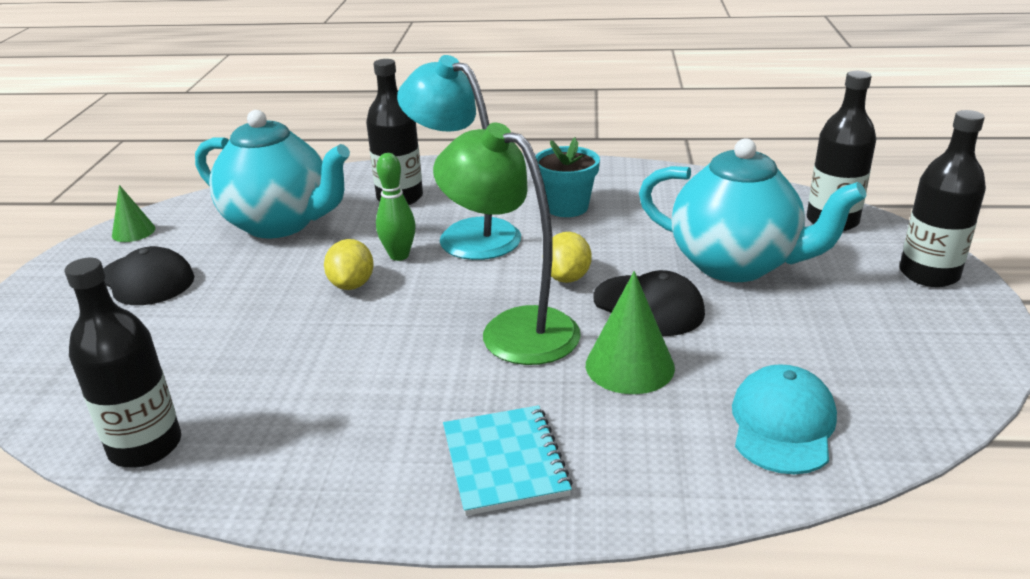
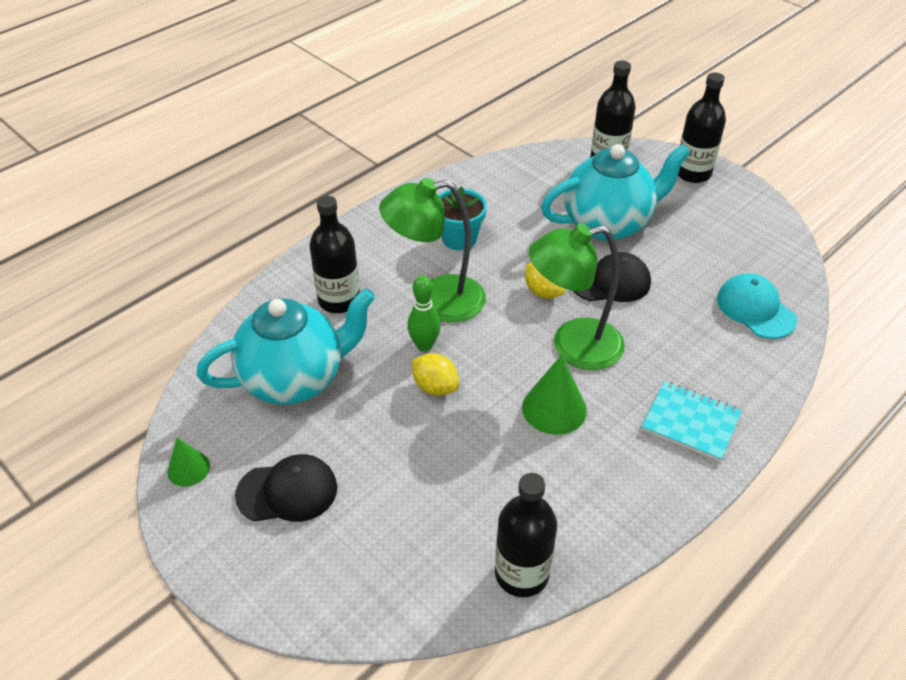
camera: 50 degrees left, 15 degrees up
(466, 234) = (436, 300): turquoise lamp -> green lamp
(629, 366) = (657, 326): green cone -> green cone (554, 408)

